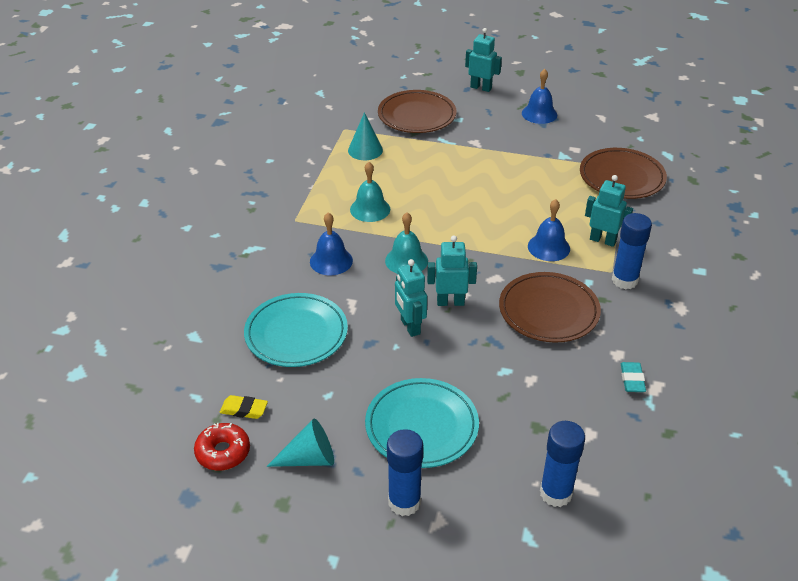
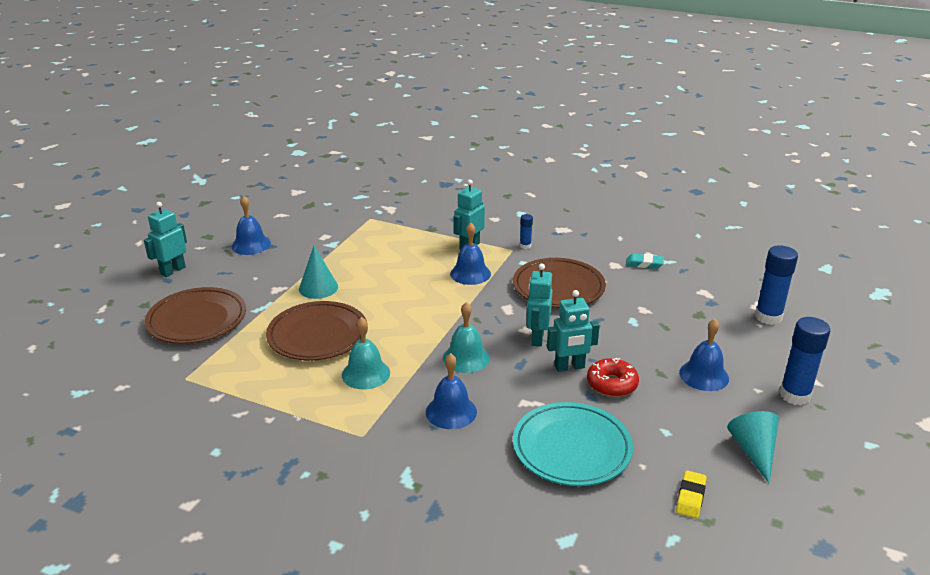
camera: 80 degrees left, 10 degrees down
(223, 452) = (755, 517): red donut -> red donut (612, 384)
(365, 150) = (244, 366): turquoise cone -> turquoise cone (318, 288)
(421, 426) = (704, 375): turquoise plate -> blue bell
(621, 177) = (382, 222): brown plate -> brown plate (318, 335)
(624, 280) = (525, 246): blue glue stick -> blue glue stick, size x0.50

